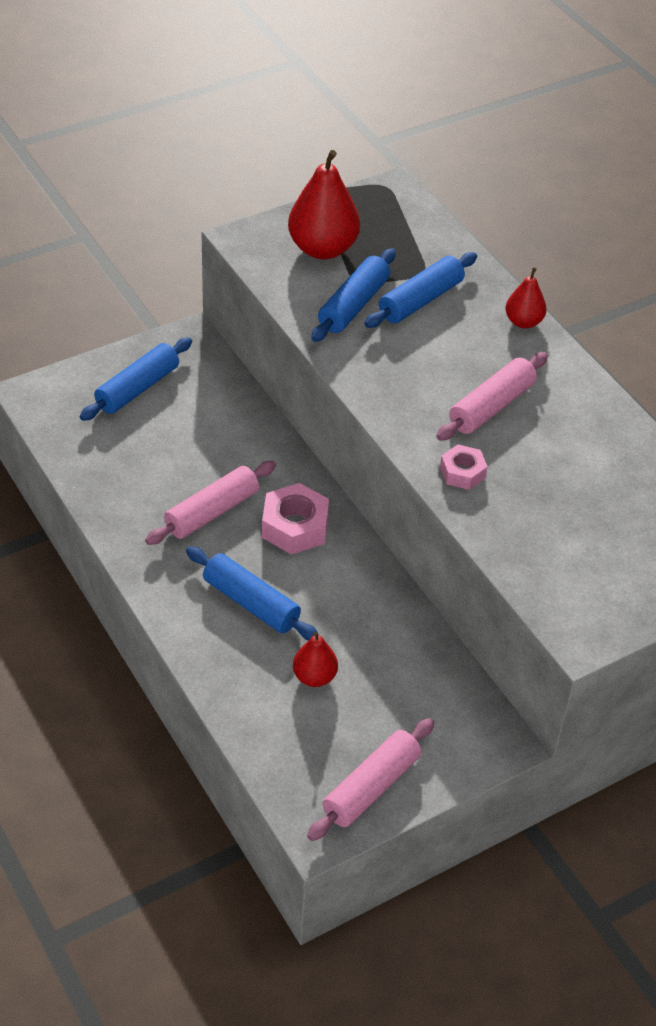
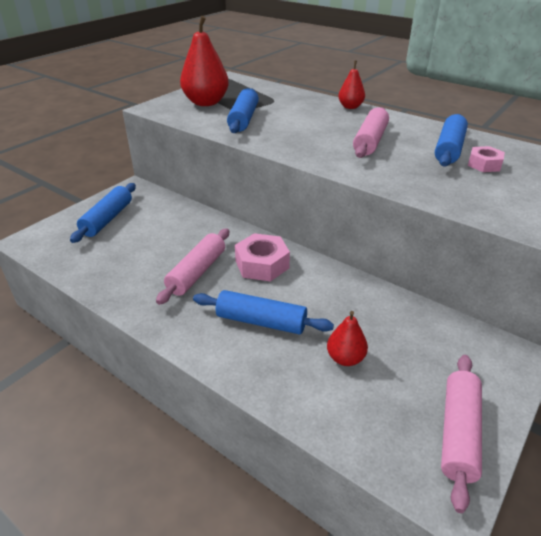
camera: 20 degrees left, 10 degrees down
(420, 300) = (283, 110): blue rolling pin -> blue rolling pin (449, 149)
(462, 472) = (386, 173): pink nut -> pink nut (484, 164)

